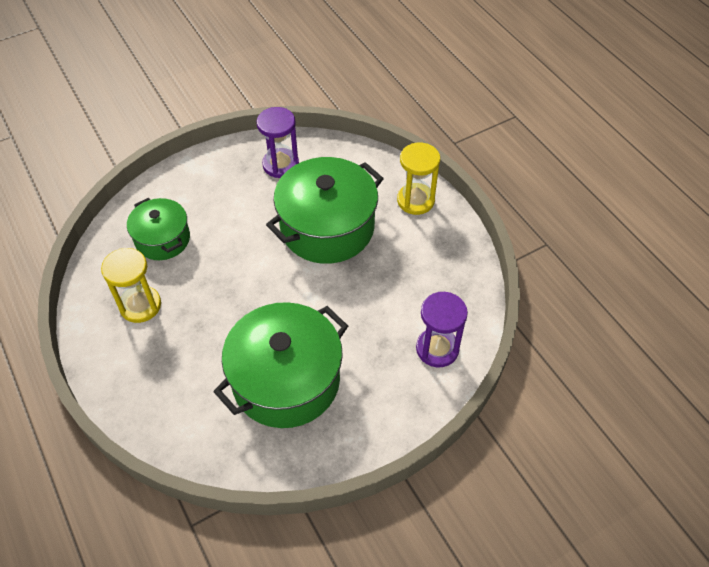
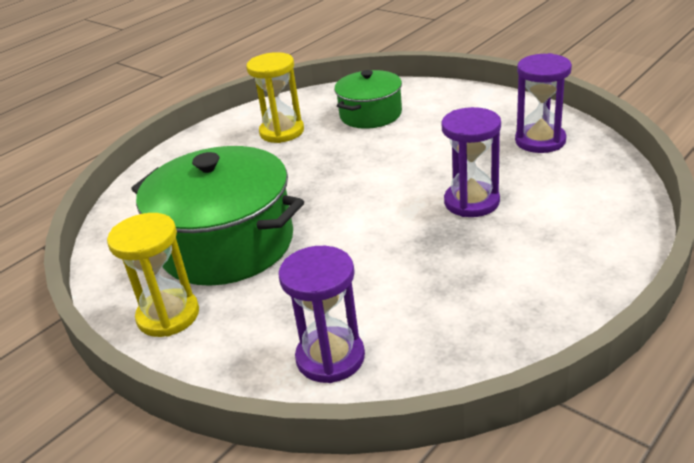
camera: 75 degrees right, 20 degrees down
(327, 227) = (471, 202): green pot -> purple hourglass
(415, 200) = (590, 258): yellow hourglass -> yellow hourglass (168, 315)

